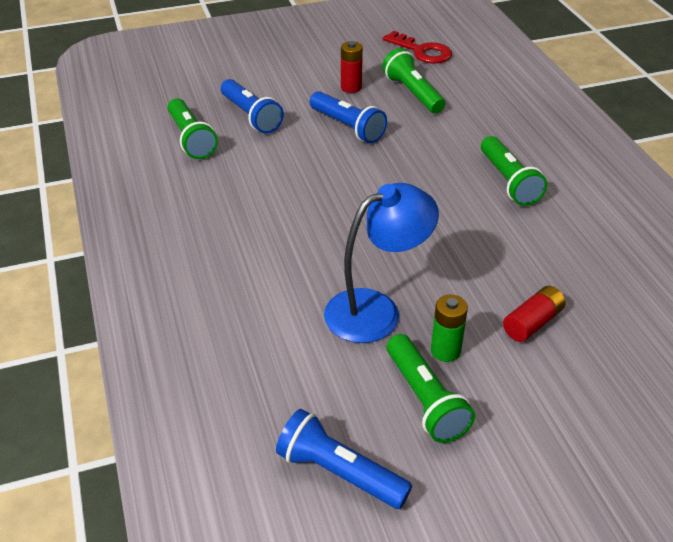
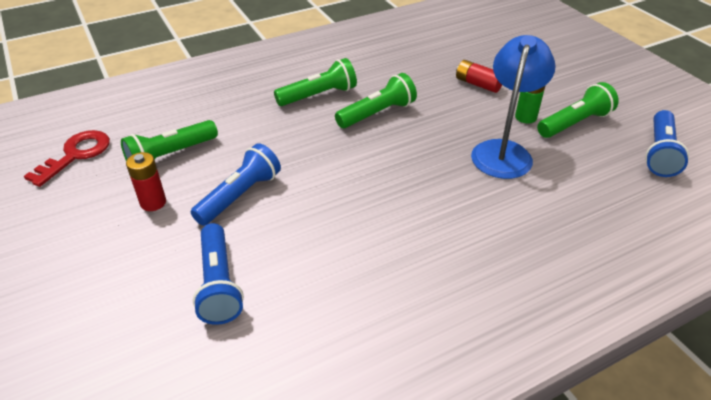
camera: 100 degrees left, 0 degrees up
(191, 139) = (277, 337): green flashlight -> green flashlight (377, 113)
(251, 116) = (218, 284): blue flashlight -> blue flashlight turned 120 degrees clockwise
(376, 310) = (504, 151): blue lamp -> blue lamp turned 60 degrees clockwise

